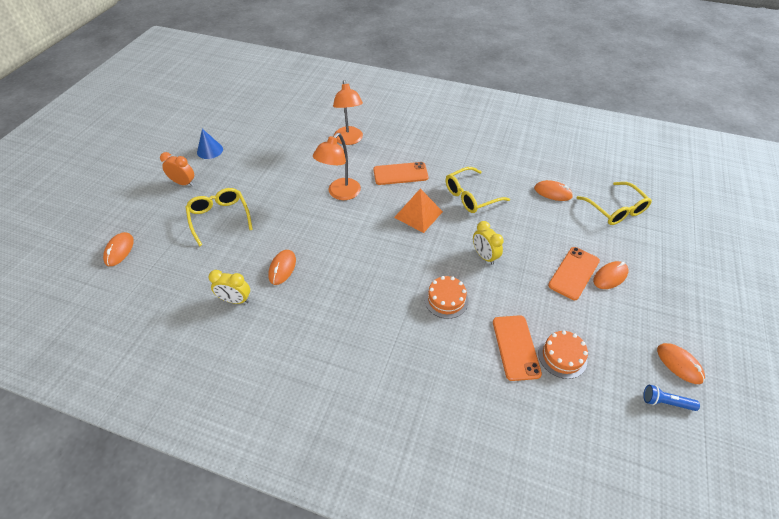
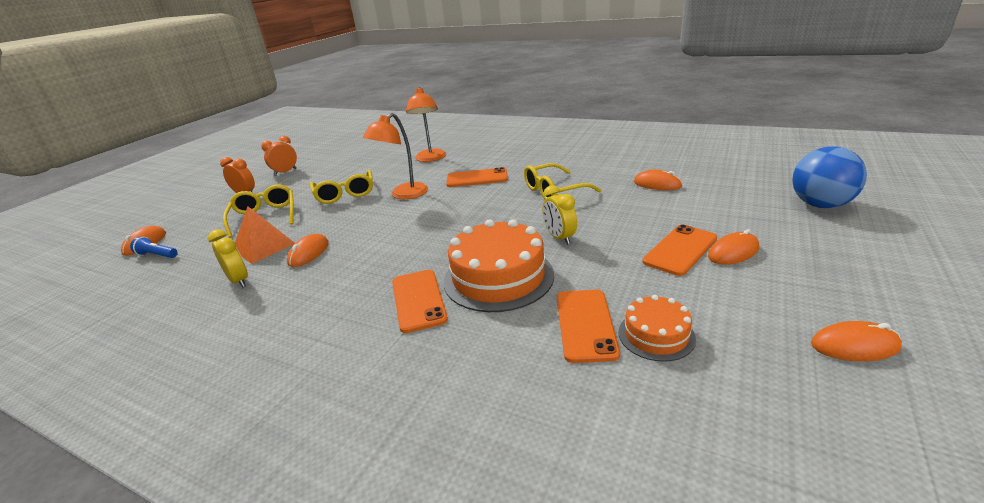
camera: 10 degrees right, 20 degrees down
(210, 150) = (285, 172): blue cone -> orange clock
(235, 300) = (239, 281): yellow clock -> yellow clock turned 150 degrees counterclockwise
(391, 323) = (418, 300): none -> orange phone
(418, 214) = (487, 207): orange pyramid -> orange pyramid (264, 246)
(446, 299) = (498, 277): orange cake -> orange cake, size x1.85
(615, 210) = (740, 194): yellow glasses -> yellow glasses (345, 194)
(666, 402) = (836, 395): blue flashlight -> blue flashlight (157, 255)
(671, 225) = (820, 205): none -> blue ball
(679, 364) = (854, 346): orange mouse -> orange mouse turned 60 degrees counterclockwise

